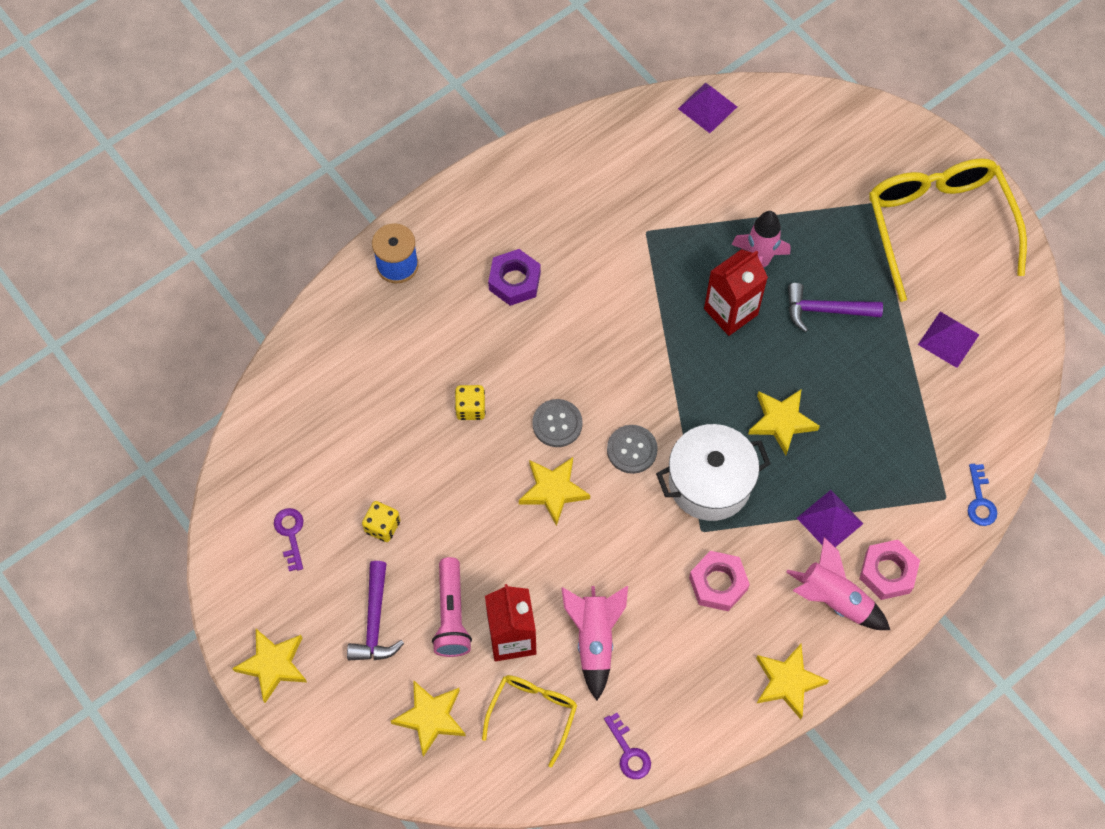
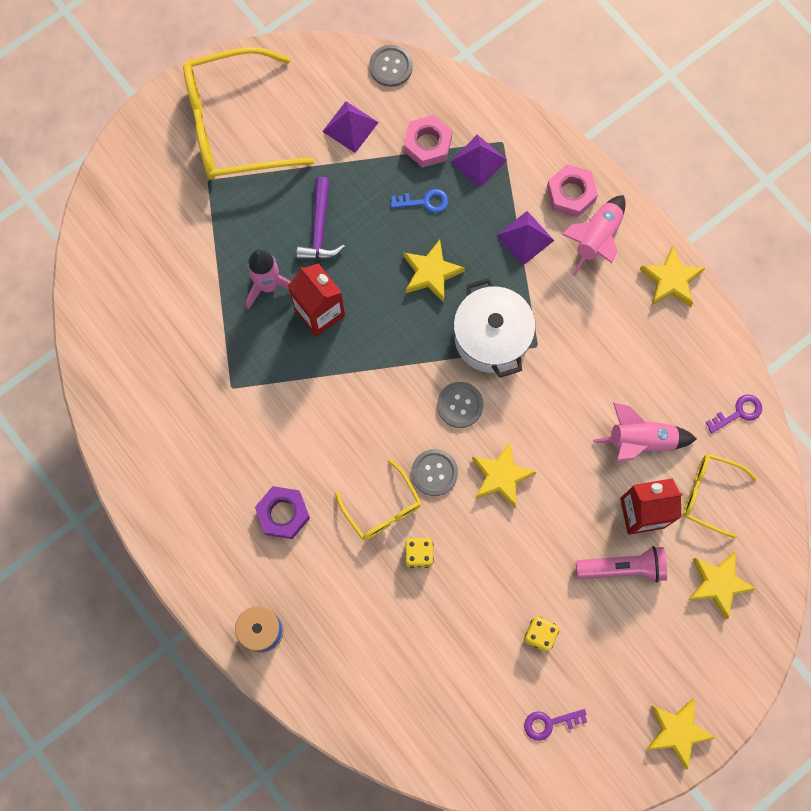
camera: 90 degrees left, 10 degrees up
(375, 621) = (632, 638): purple hammer -> none
(519, 374) = (383, 508): none -> yellow glasses
(707, 107) = (93, 325): purple pyramid -> purple pyramid (478, 160)
(718, 583) = (585, 334): pink nut -> pink nut (427, 144)
(980, 501) = (504, 115): blue key -> blue key (424, 202)
(1026, 380) = (391, 67): none -> grey button

